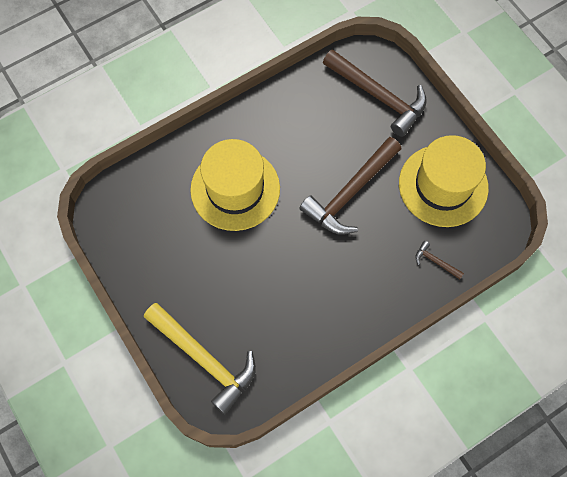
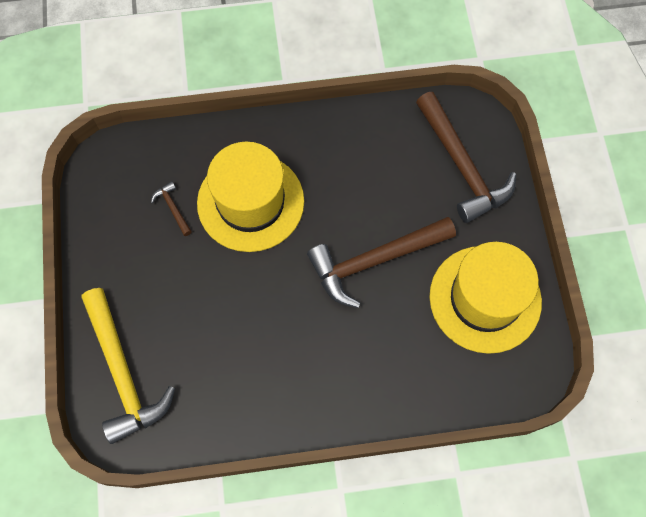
camera: 25 degrees right, 0 degrees up
(435, 261) = (432, 382): brown hammer -> brown hammer (173, 208)

